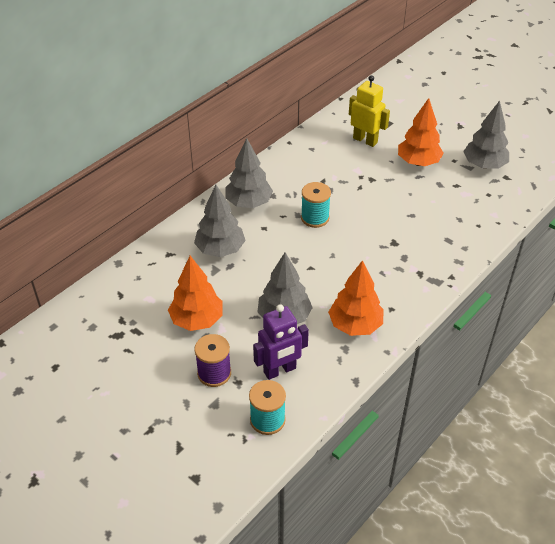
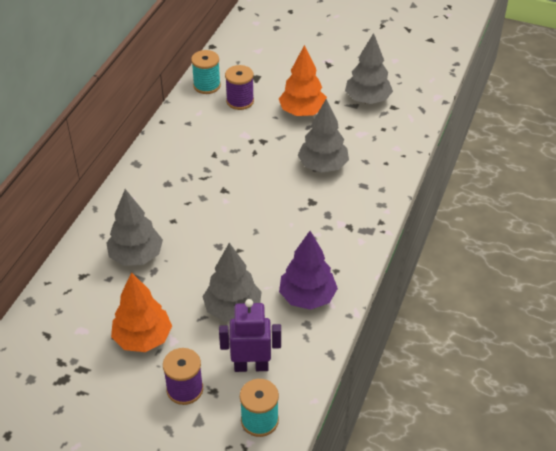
camera: 20 degrees left, 0 degrees up
(248, 203) = (145, 198): grey tree -> grey tree (322, 166)
(280, 370) = (251, 366): purple robot -> purple robot turned 135 degrees counterclockwise
(315, 218) = (222, 196): turquoise spool -> turquoise spool (207, 85)
(355, 325) = (307, 297): orange tree -> purple tree
(365, 140) = (240, 101): yellow robot -> purple spool

